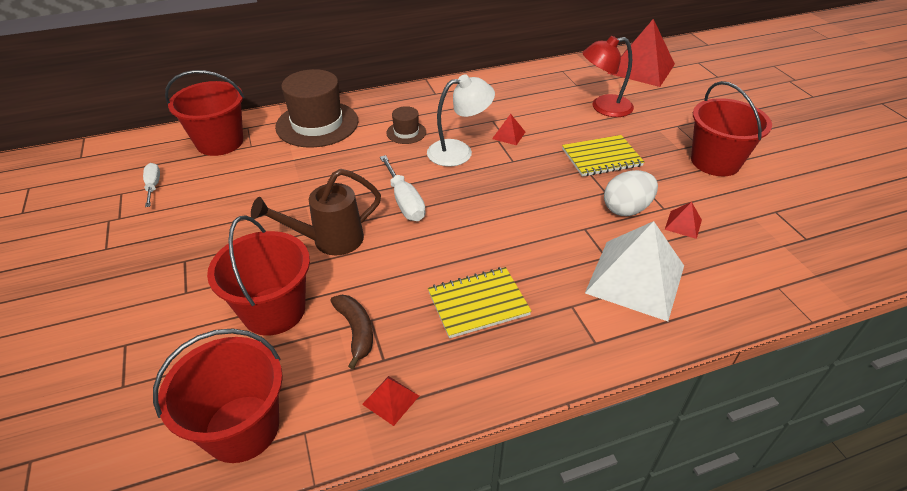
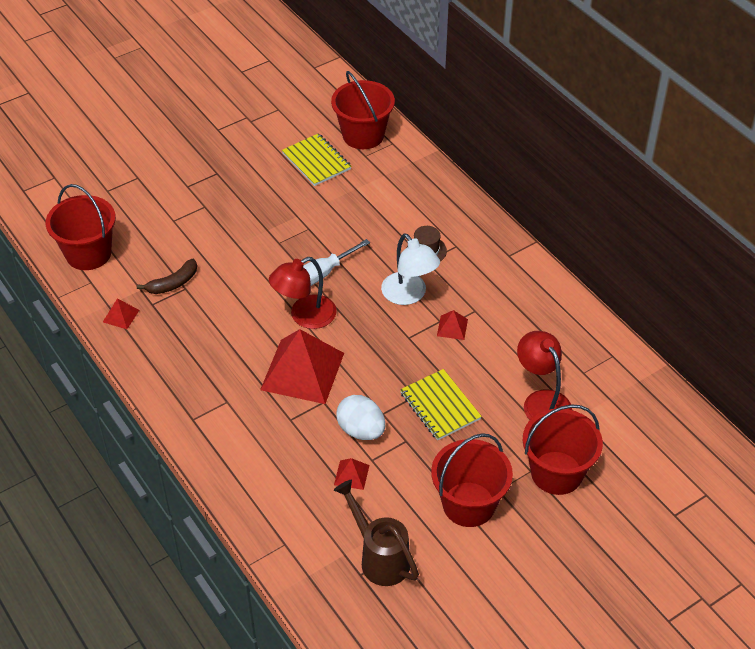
camera: 75 degrees right, 5 degrees up
(153, 186) = (292, 122): white screwdriver -> none
(274, 310) = (181, 236): red bucket -> red bucket (556, 473)
(317, 124) = (415, 186): brown hat -> none
(329, 241) = (259, 242): brown watering can -> brown watering can (379, 557)
(460, 223) = (304, 316): none -> red lamp
(478, 303) = (215, 344): yellow notebook -> yellow notebook (316, 161)
(635, 279) = (268, 441): white pyramid -> none
(641, 68) = (656, 433): red pyramid -> red pyramid (302, 371)

